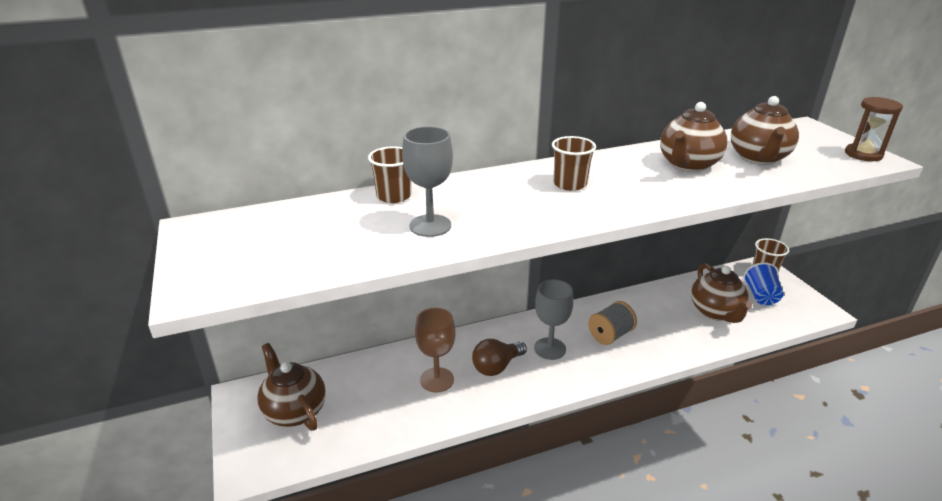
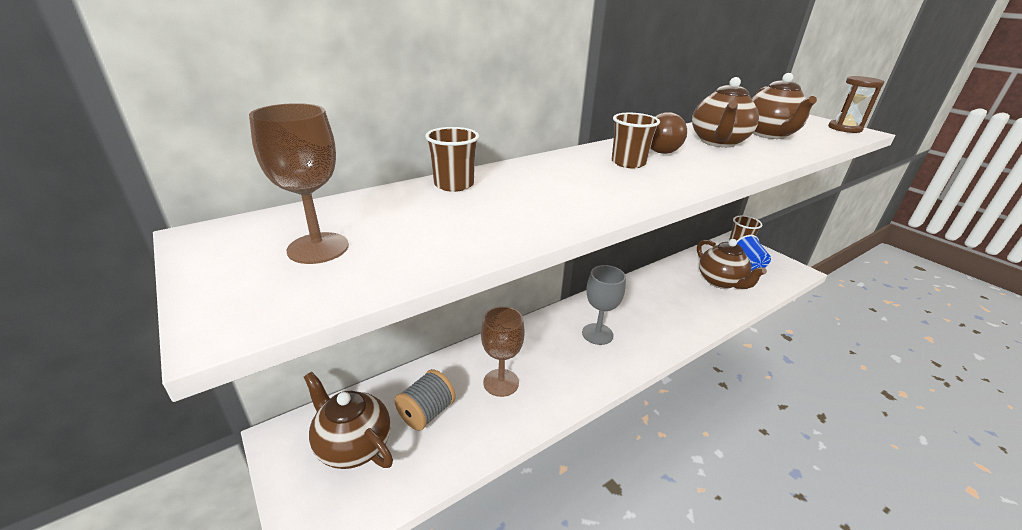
camera: 15 degrees left, 0 degrees up
(265, 244) = (318, 248): none -> brown goblet
(430, 225) = (514, 210): grey goblet -> none
(496, 366) = (555, 359): brown light bulb -> brown light bulb (665, 150)
(610, 335) = (645, 313): grey spool -> grey spool (426, 412)

